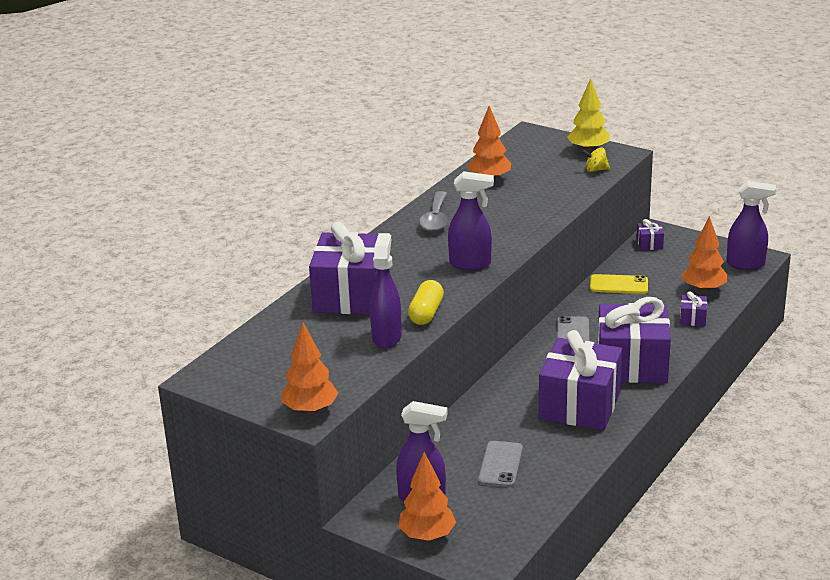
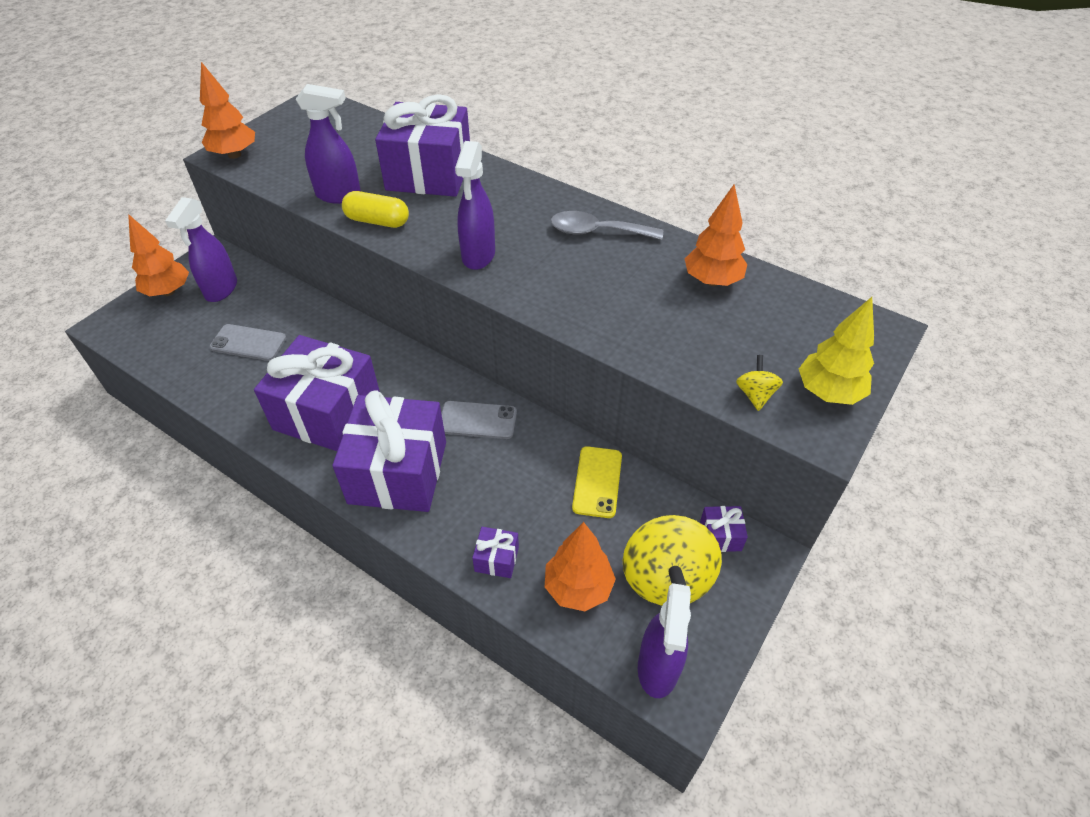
camera: 90 degrees right, 20 degrees up
(686, 261) = (666, 578): none -> yellow spinning top

